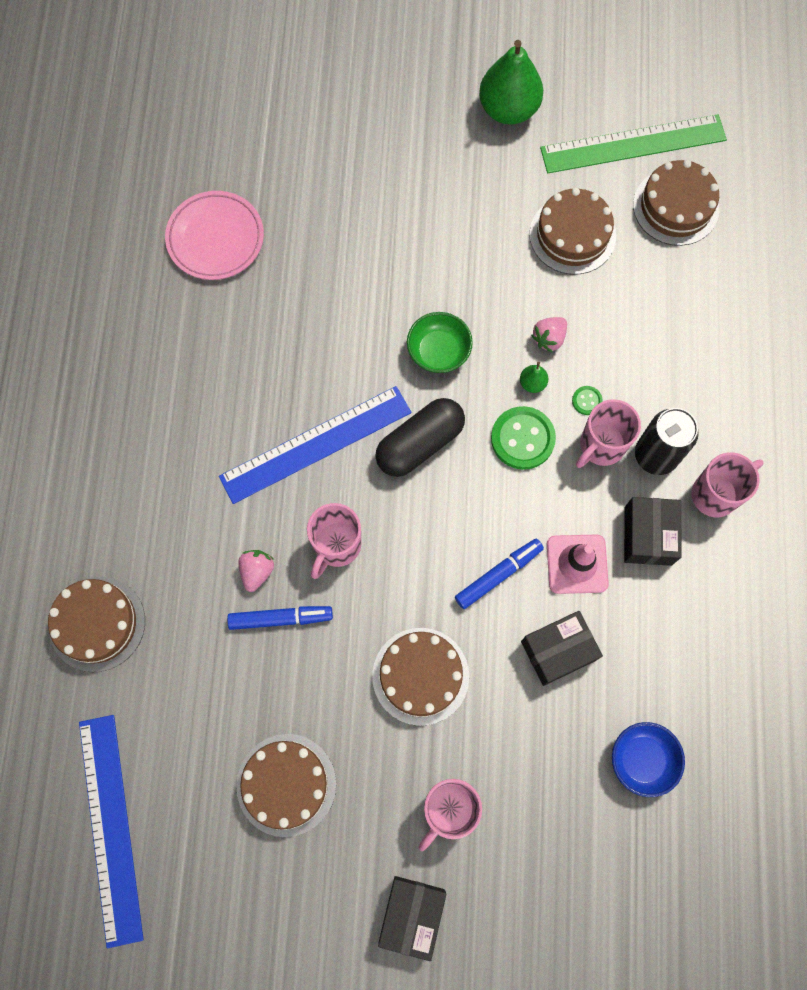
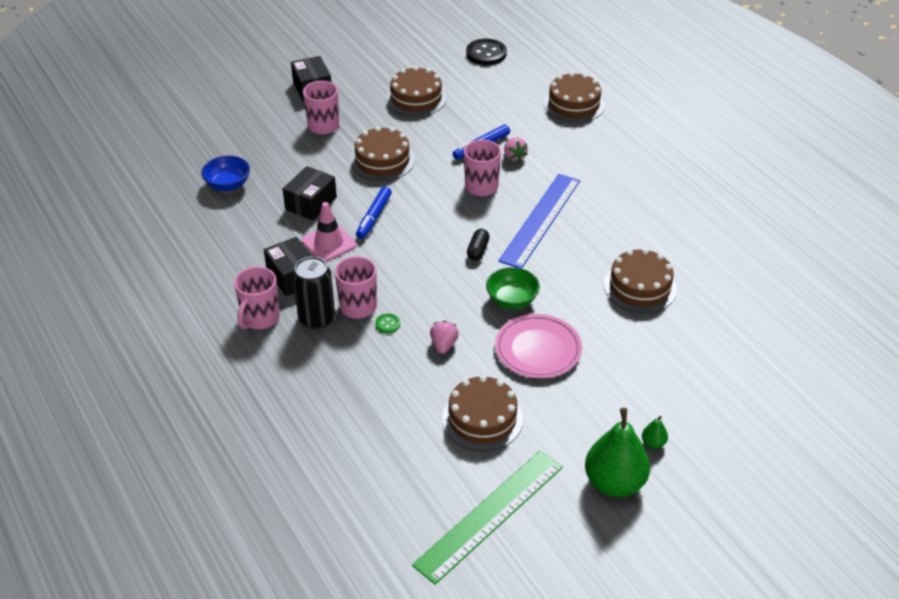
camera: 145 degrees right, 30 degrees down
(110, 828) = (486, 53): blue ruler -> black button
(215, 238) = (722, 284): pink plate -> pink plate (538, 350)
(420, 443) = (478, 250): black capsule -> black capsule, size x0.51
(522, 439) = (414, 284): green button -> none
(532, 383) = (433, 315): green pear -> green pear (653, 443)
(676, 207) = (416, 485): brown cake -> brown cake (640, 287)

